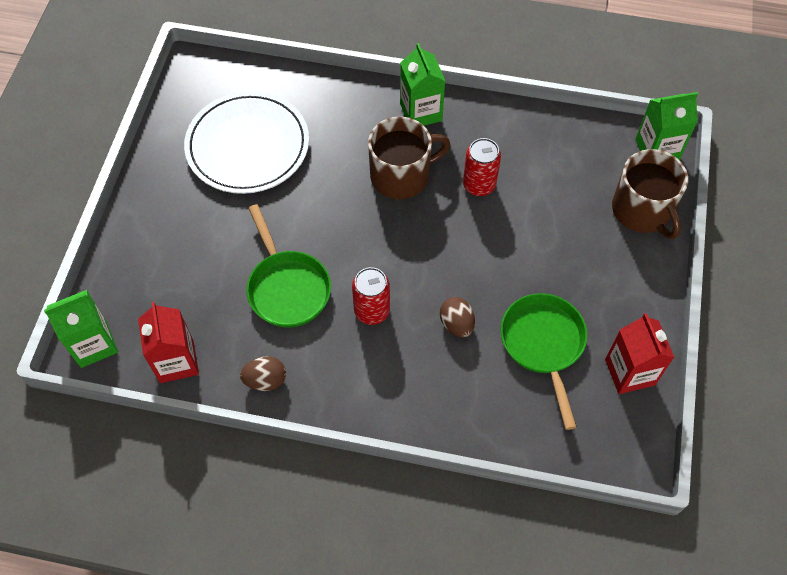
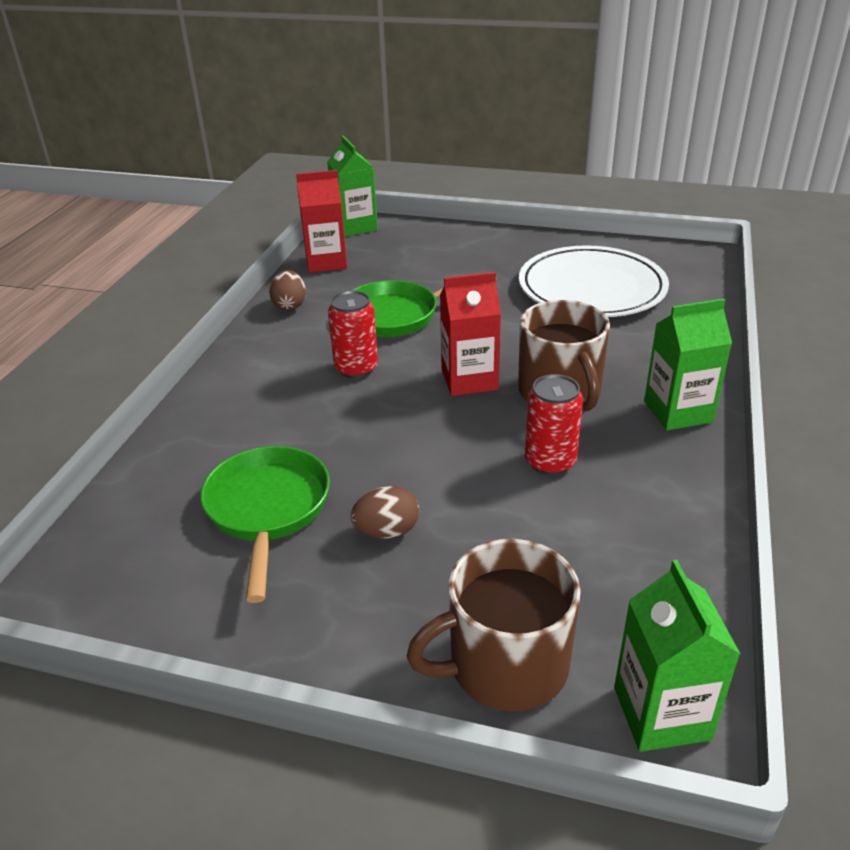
camera: 95 degrees right, 25 degrees down
(456, 324) = (321, 432): brown egg -> brown egg (387, 531)
(543, 344) = (267, 510): green pan -> green pan turned 90 degrees counterclockwise
(629, 372) = (189, 604): red carton -> red carton (469, 380)

